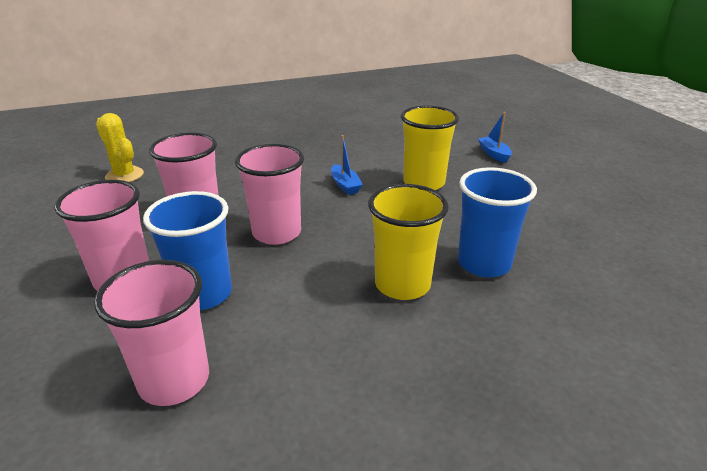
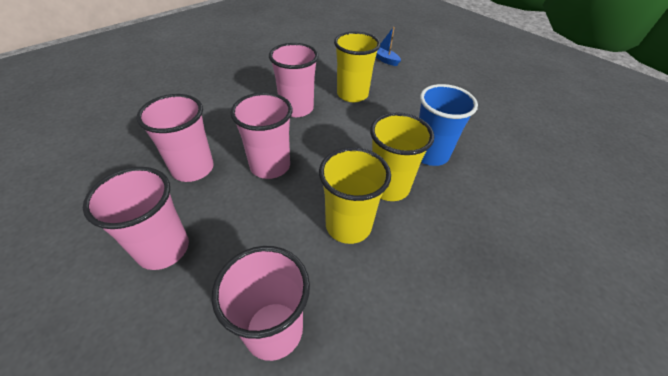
camera: 25 degrees left, 15 degrees up
(124, 175) = (91, 139): yellow cactus -> none
(203, 294) = (246, 241): blue cup -> none
(324, 310) = (348, 225): none -> yellow cup
(345, 185) = (296, 108): blue boat -> pink cup

